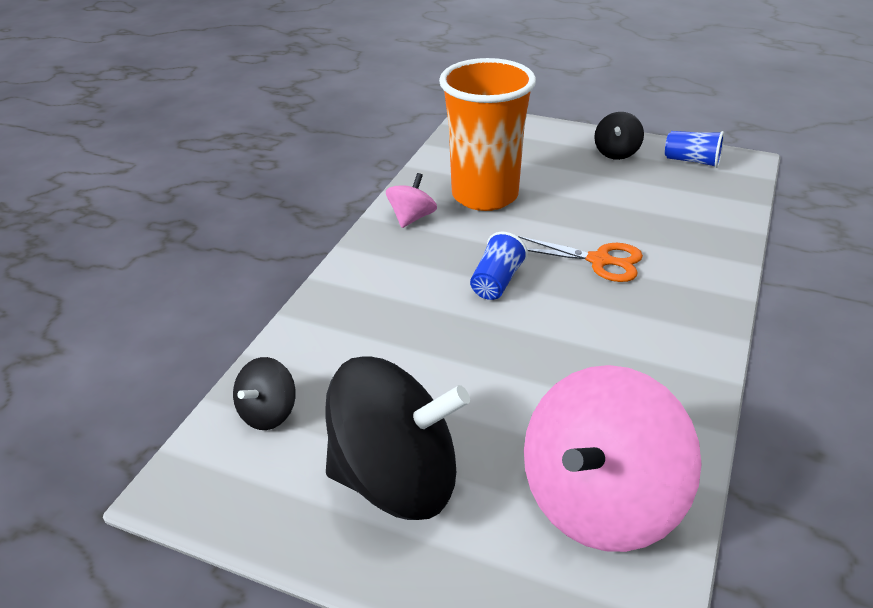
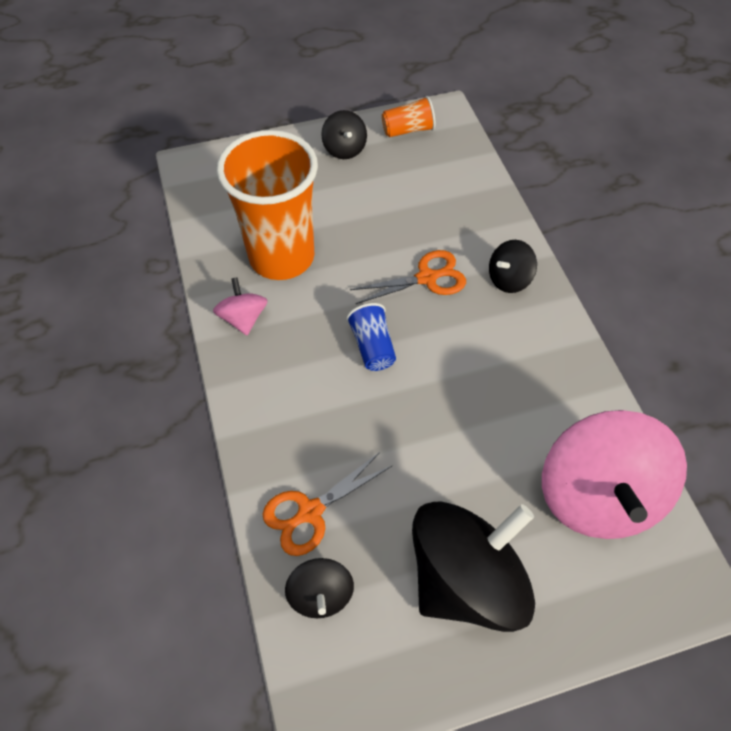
camera: 40 degrees left, 20 degrees up
(323, 357) = (310, 511): none -> orange scissors
(684, 296) = (508, 279): none -> black spinning top
(692, 161) = (408, 130): blue cup -> orange cup

